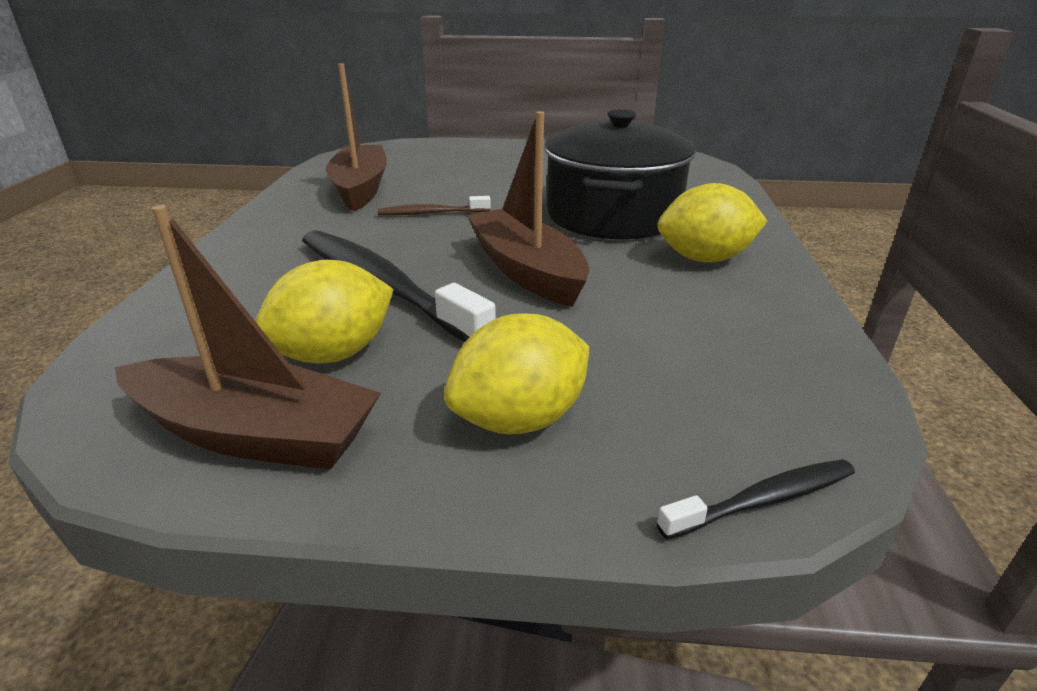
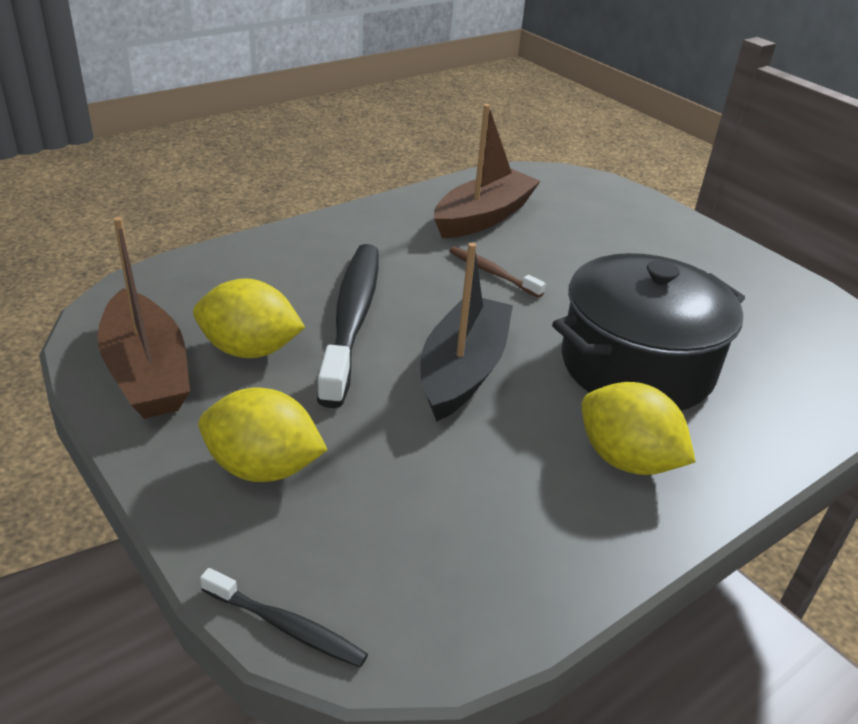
camera: 45 degrees right, 5 degrees up
(526, 271) = (462, 370): brown boat -> black boat

